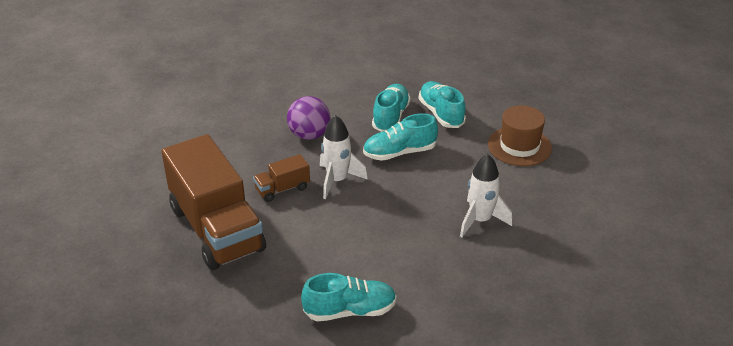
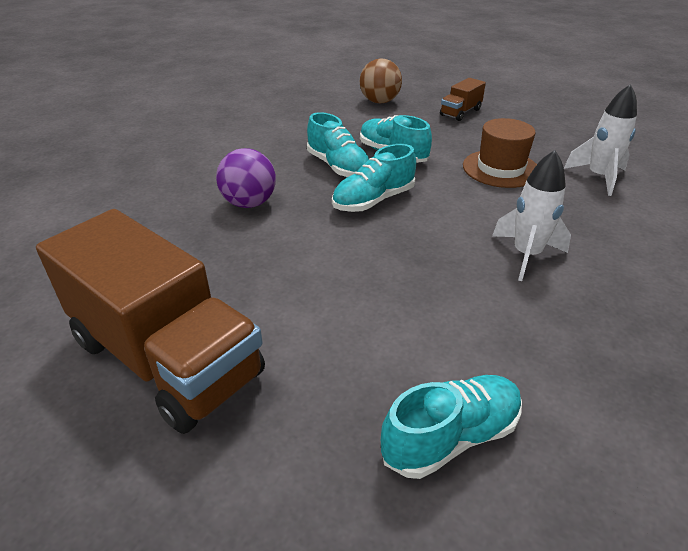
camera: 20 degrees left, 0 degrees up
(282, 189) = (245, 275): brown truck -> brown truck (460, 112)
(337, 180) = (315, 248): white rocket -> white rocket (598, 177)
(390, 117) = (338, 167): turquoise shoe -> turquoise shoe turned 150 degrees clockwise
(465, 56) = (379, 101): none -> brown ball

